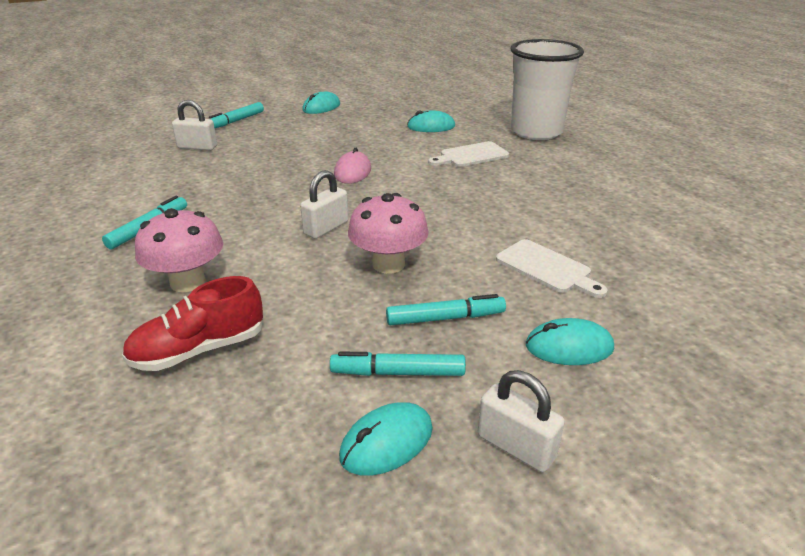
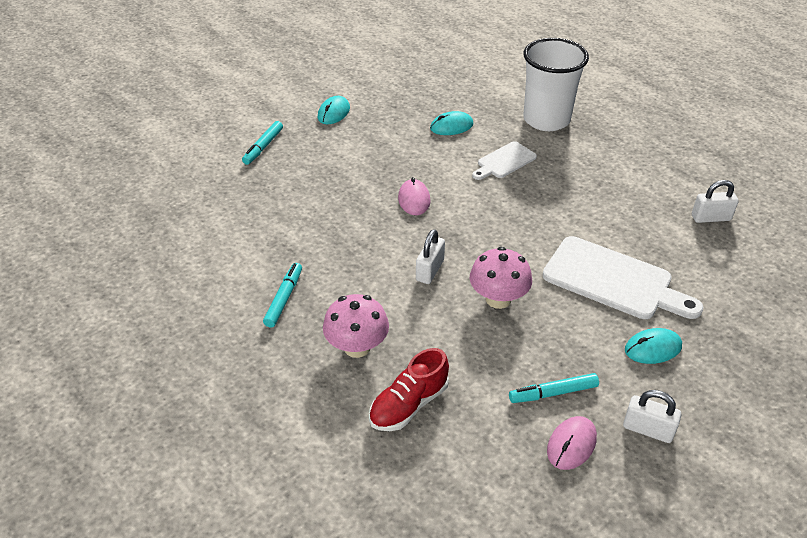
camera: 15 degrees left, 10 degrees up
(197, 147) = (252, 190): white padlock -> white padlock (711, 218)
(386, 442) = (571, 444): turquoise mouse -> pink mouse
(445, 318) = (562, 341): turquoise marker -> none
(547, 268) = (613, 280): white cutting board -> white cutting board, size x1.79

